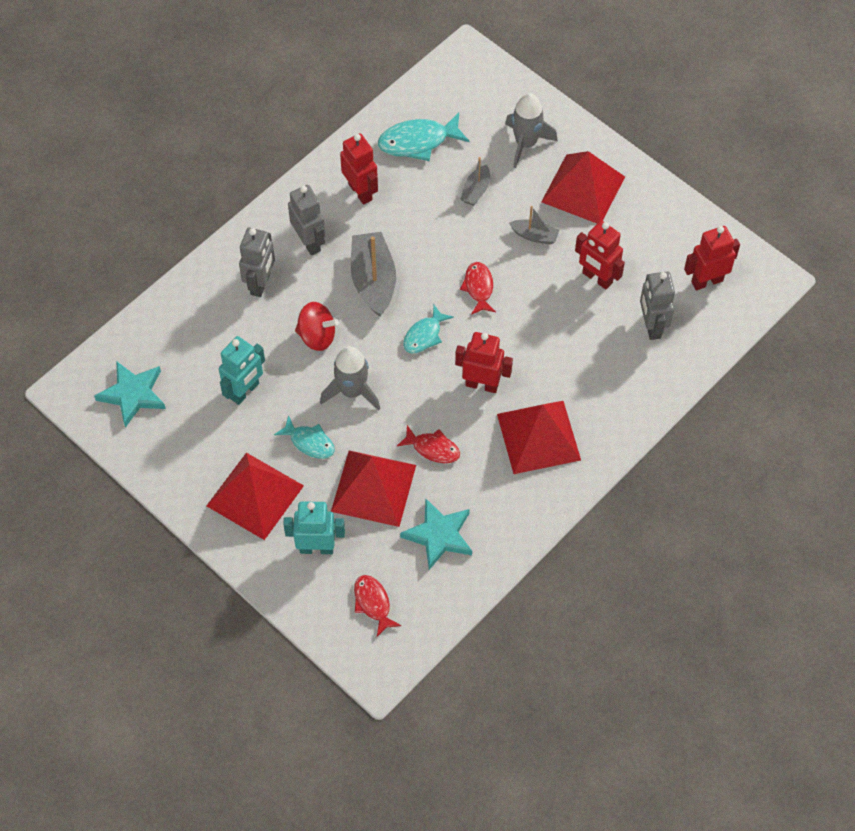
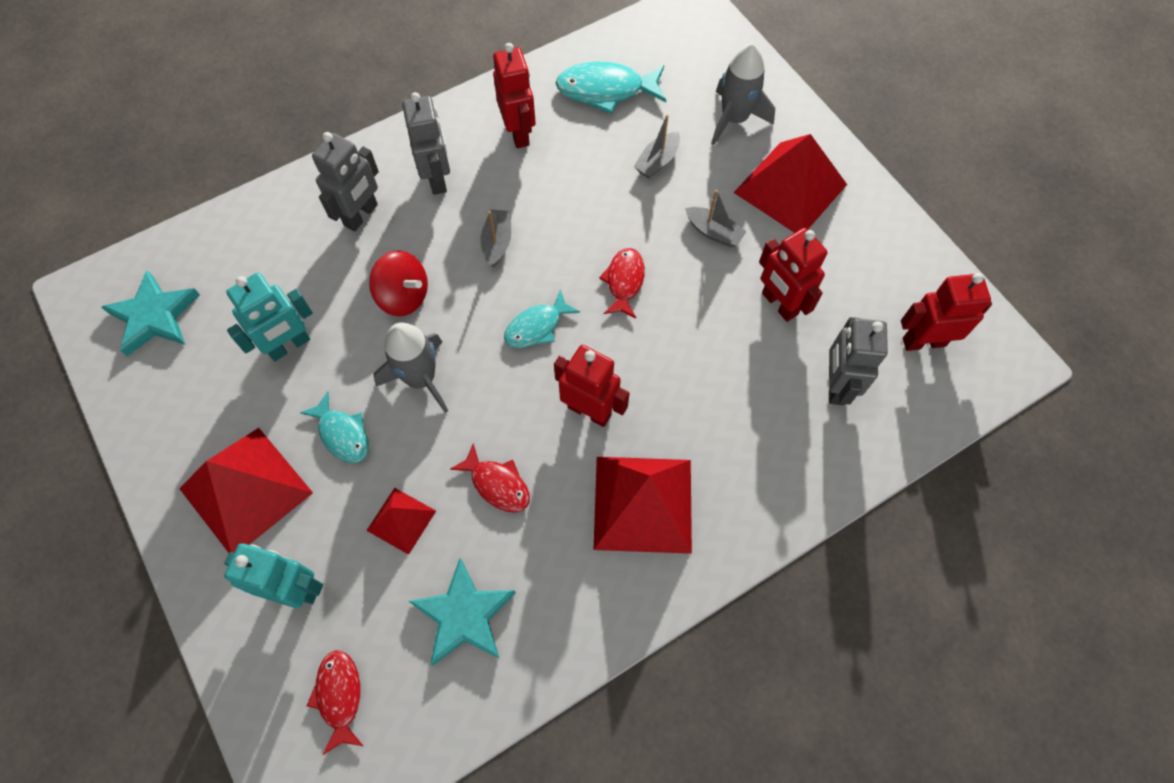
camera: 15 degrees right, 5 degrees up
(373, 280) = (497, 242): grey boat -> grey boat, size x0.53
(373, 488) = (401, 520): red pyramid -> red pyramid, size x0.52

